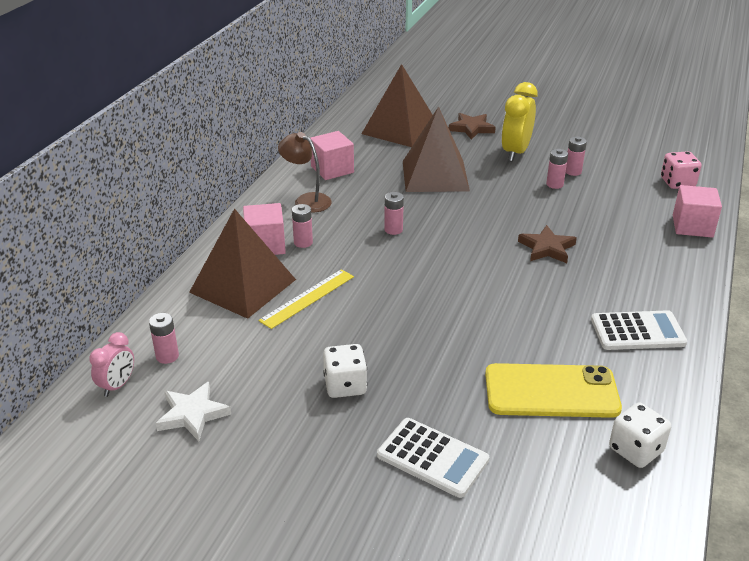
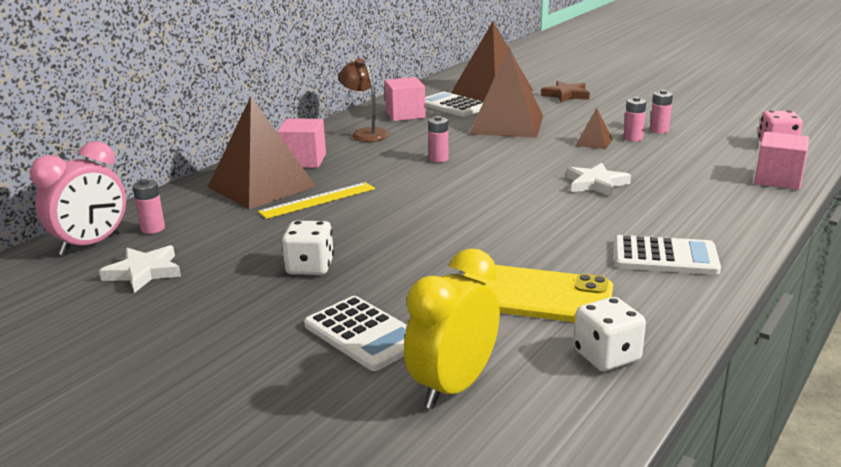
camera: 15 degrees right, 10 degrees down
(117, 385) = (91, 244): pink clock -> pink clock, size x1.74
(303, 242) = (341, 161): pink battery -> none
(372, 152) = (453, 106): none -> white calculator
(515, 152) = (603, 114): yellow clock -> yellow clock (453, 387)
(523, 193) = (594, 142): none -> brown pyramid
(547, 248) = (596, 184): brown star -> white star

